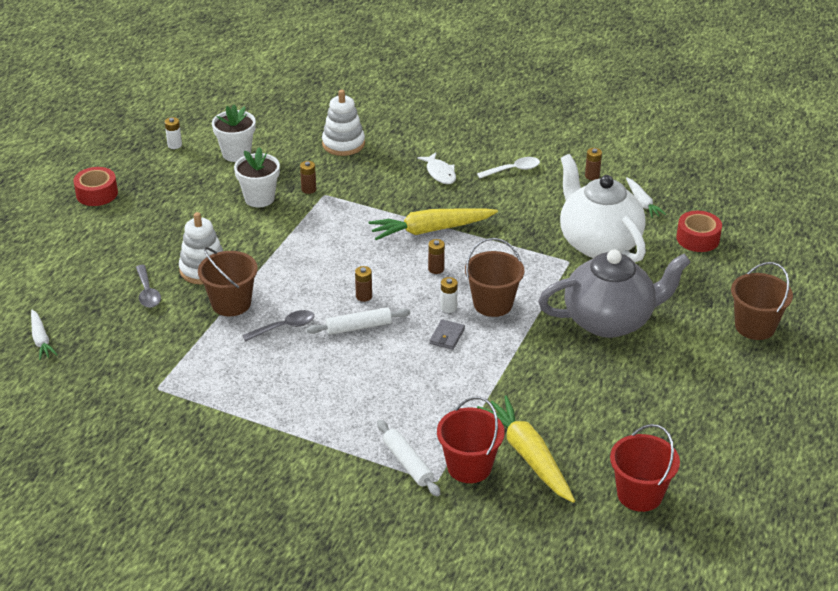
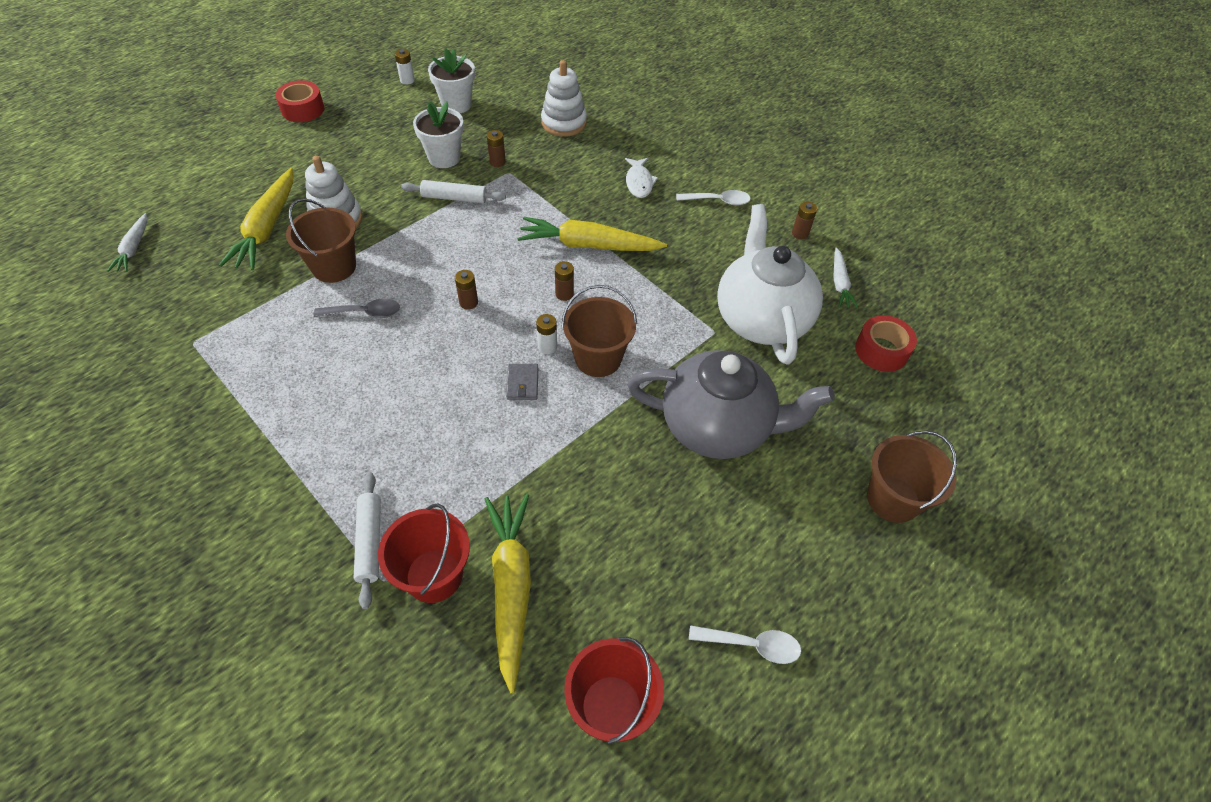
camera: 20 degrees right, 15 degrees up
(147, 292) = (267, 228): grey spoon -> yellow carrot
(359, 327) = (438, 338): white rolling pin -> white rolling pin (454, 198)
(447, 336) = (522, 383): grey wallet -> grey wallet turned 45 degrees counterclockwise
(709, 434) = (751, 645): none -> white spoon

